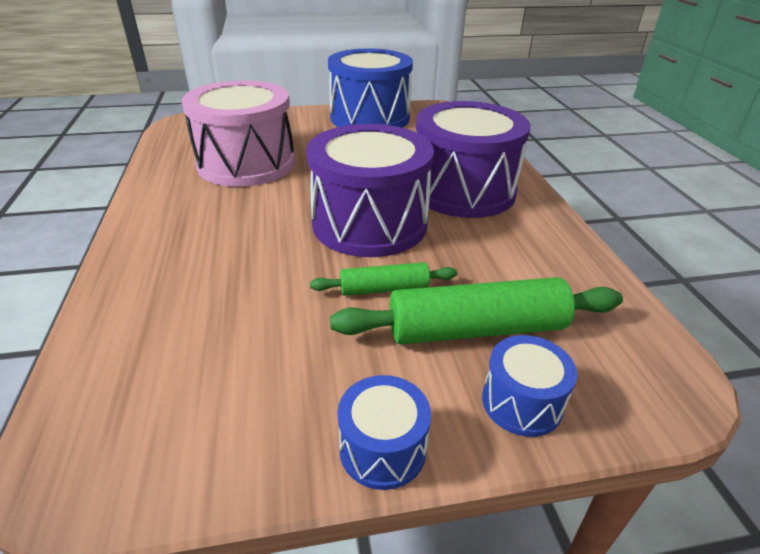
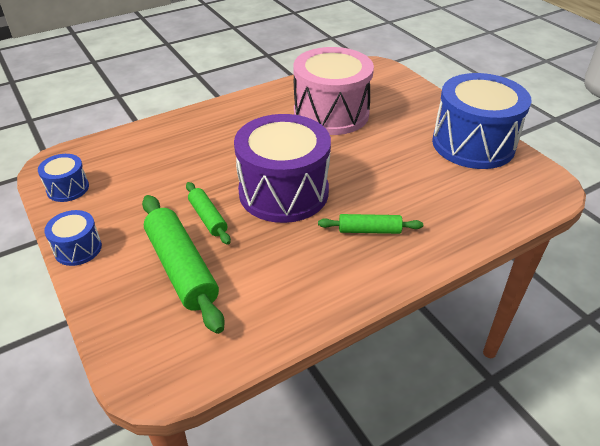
camera: 70 degrees right, 5 degrees up
(463, 190) = (369, 230): purple drum -> green rolling pin
(521, 402) = (120, 299): blue drum -> blue drum (68, 188)

